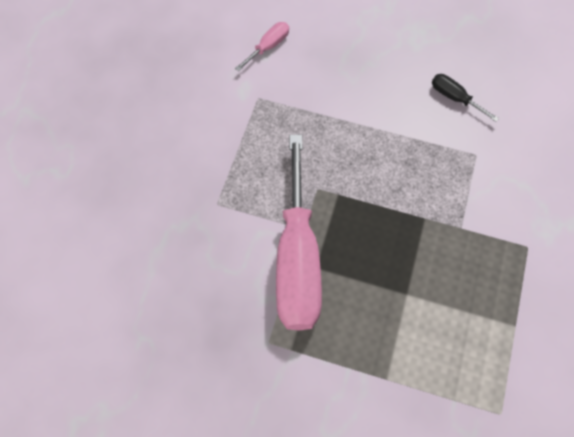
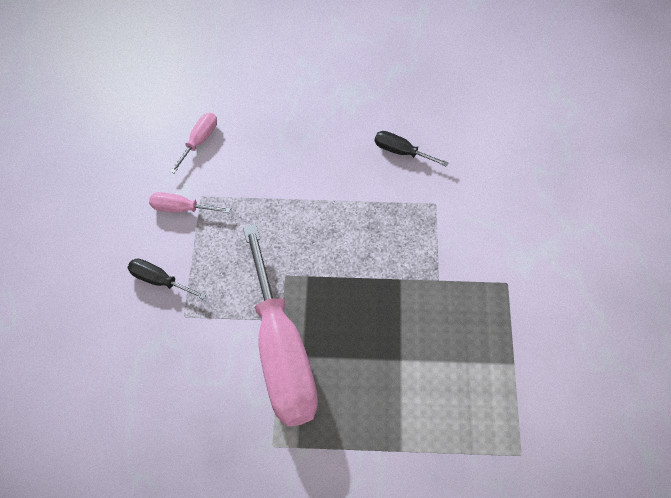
camera: 15 degrees left, 5 degrees down
(203, 166) = (159, 280): none -> black screwdriver
(237, 105) = (181, 208): none -> pink screwdriver

